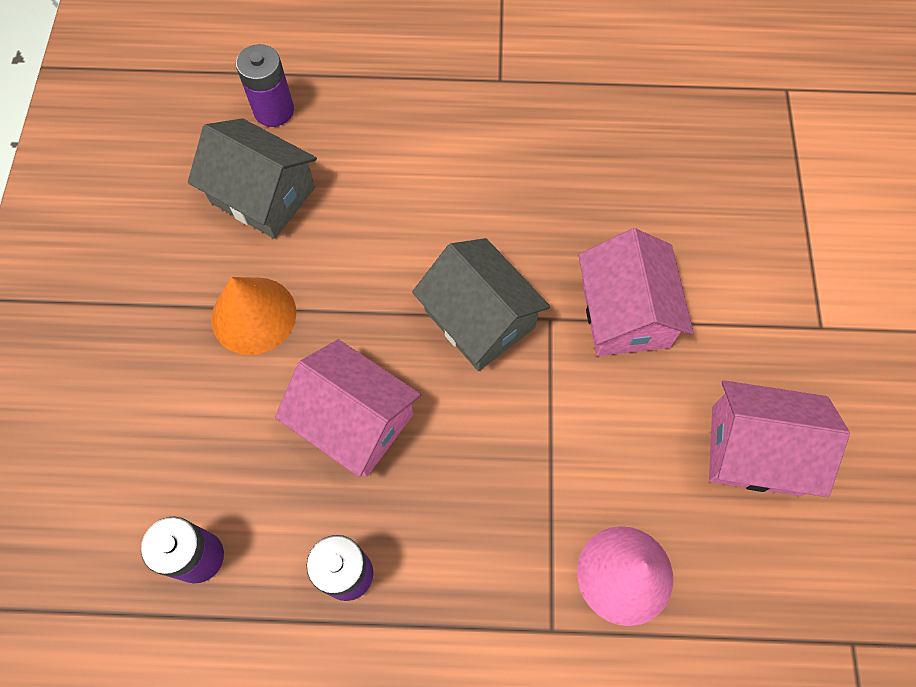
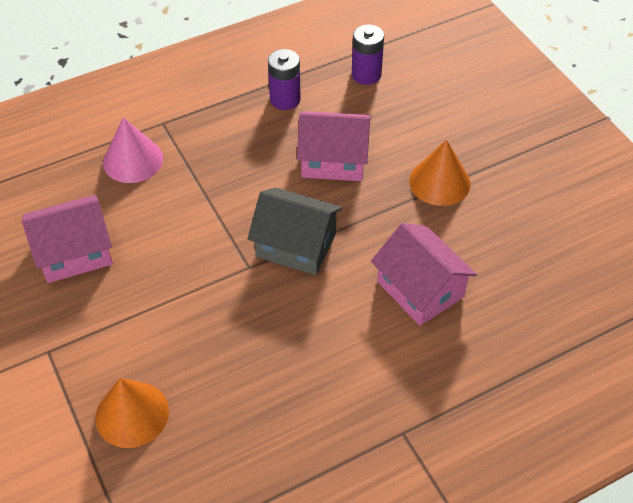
camera: 150 degrees right, 15 degrees down
(263, 195) = (502, 251): grey house -> none
(274, 110) = (554, 313): purple battery -> none
(625, 313) = (198, 294): pink house -> pink house (420, 289)
(748, 214) = (132, 414): none -> orange cone

